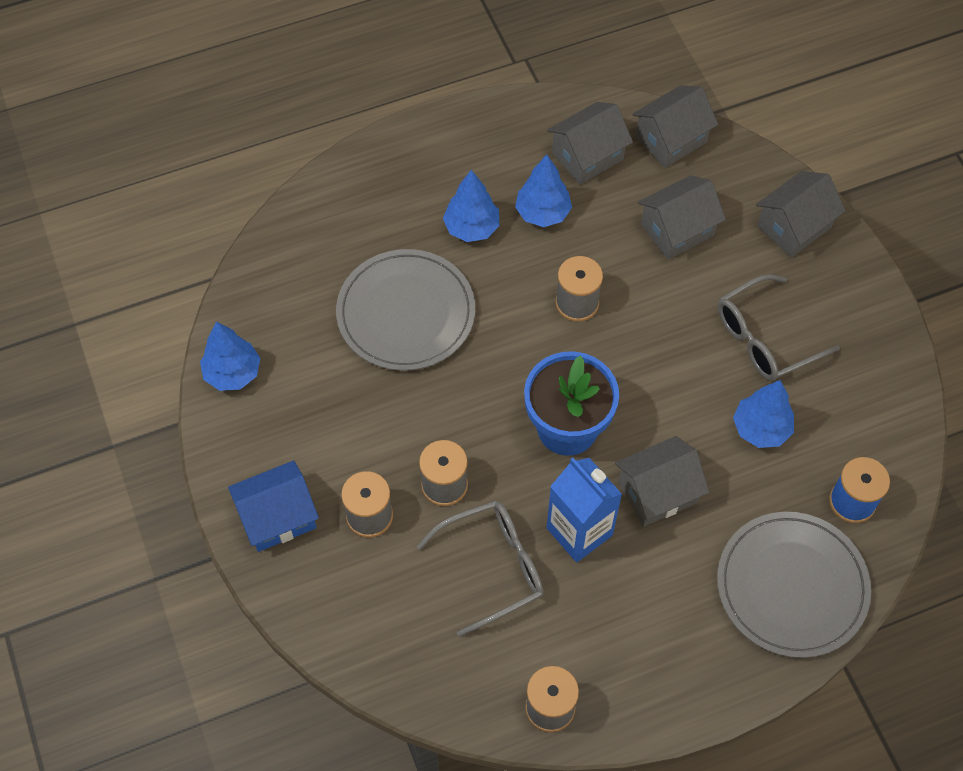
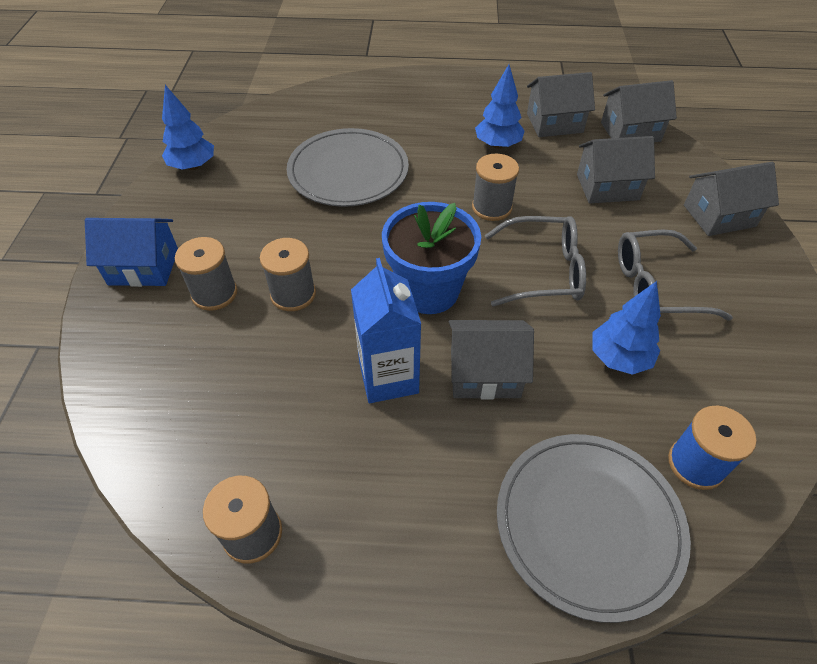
camera: 25 degrees right, 10 degrees down
(472, 228) = (435, 138): blue tree -> none
(493, 567) = (289, 375): grey glasses -> grey glasses (544, 271)

